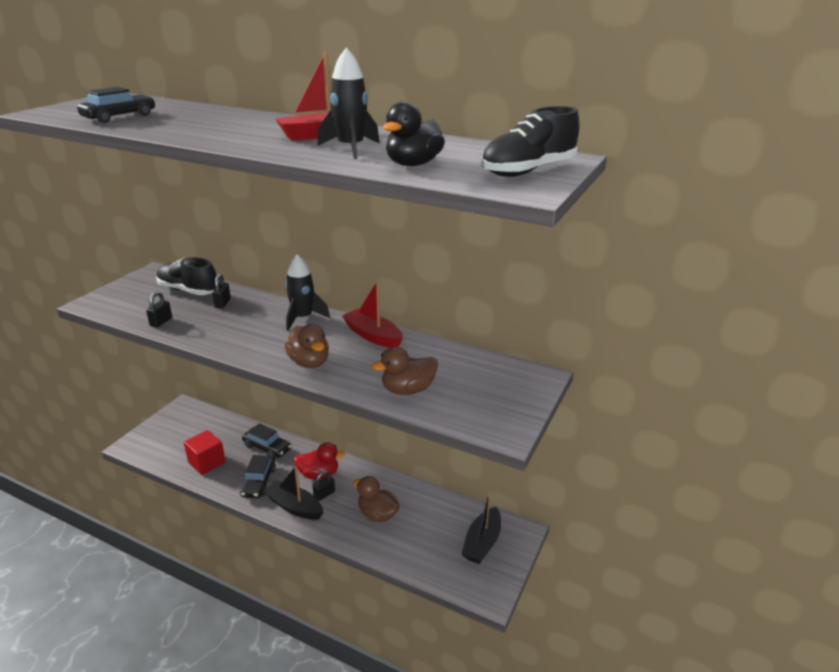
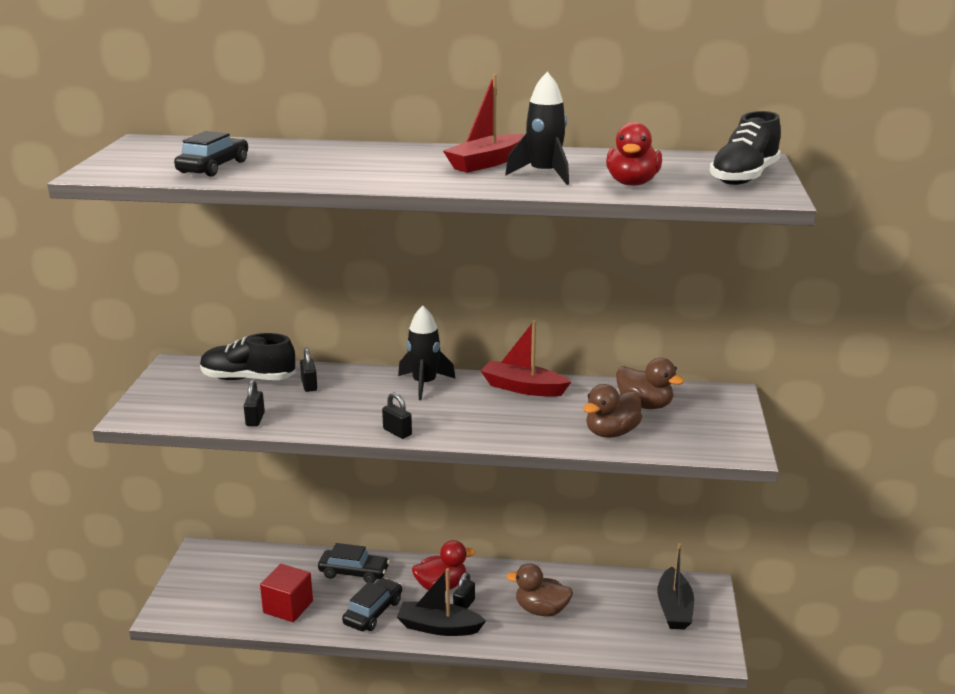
camera: 20 degrees left, 5 degrees down
(245, 353) = (397, 432): none -> black padlock
(258, 482) = (373, 612): black car -> black car turned 135 degrees counterclockwise
(309, 362) = (480, 427): brown duck -> brown duck (645, 405)
(413, 164) = (632, 183): black duck -> red duck

